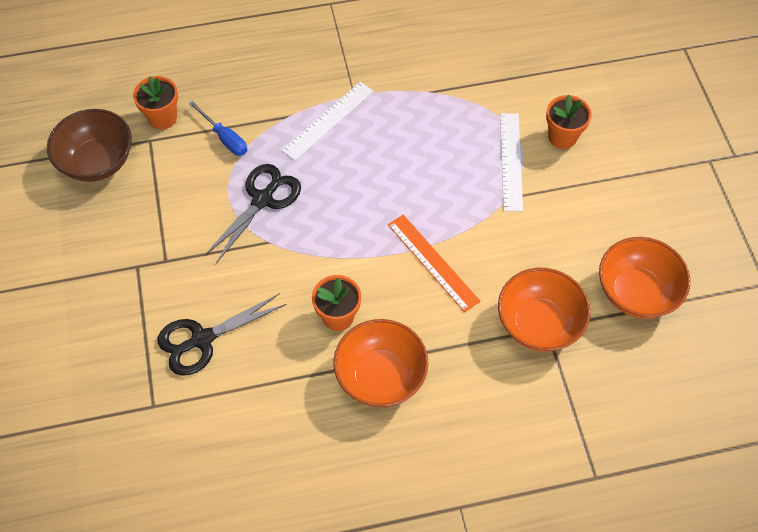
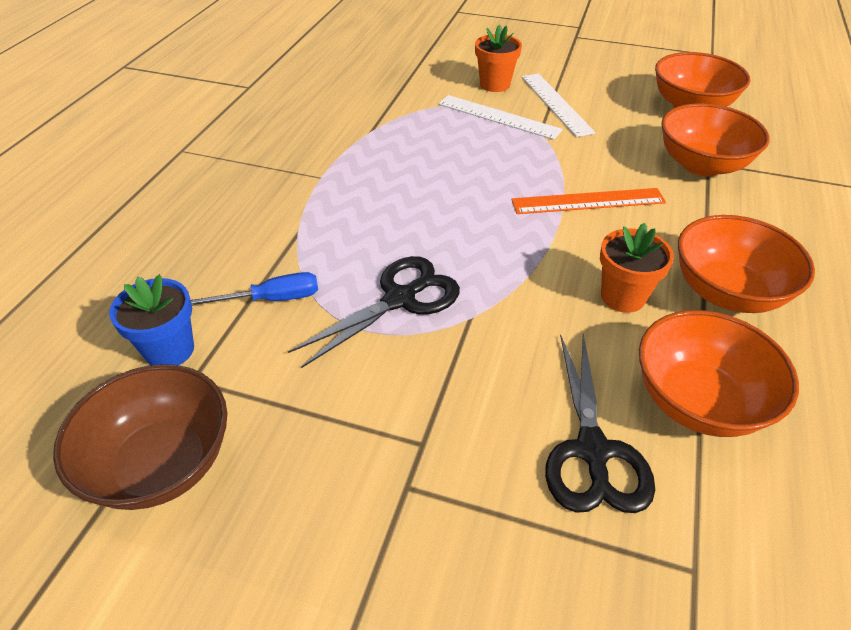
camera: 60 degrees left, 15 degrees down
(162, 118) = (169, 350): orange flower pot -> blue flower pot
(263, 200) = (400, 299): black scissors -> black scissors turned 75 degrees clockwise
(267, 382) = (698, 401): none -> orange bowl
(328, 120) = (336, 206): white ruler -> white ruler (556, 103)

